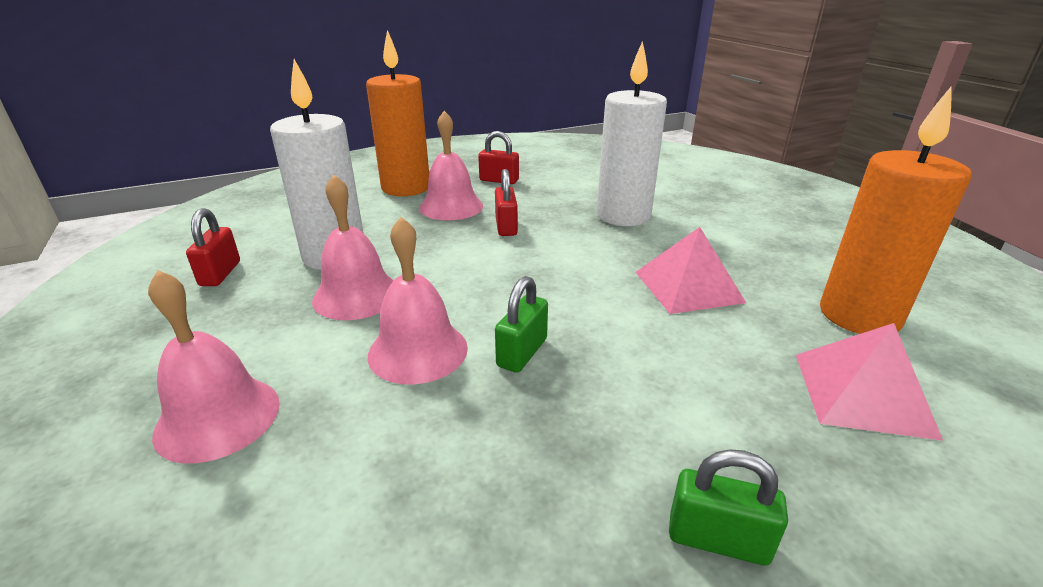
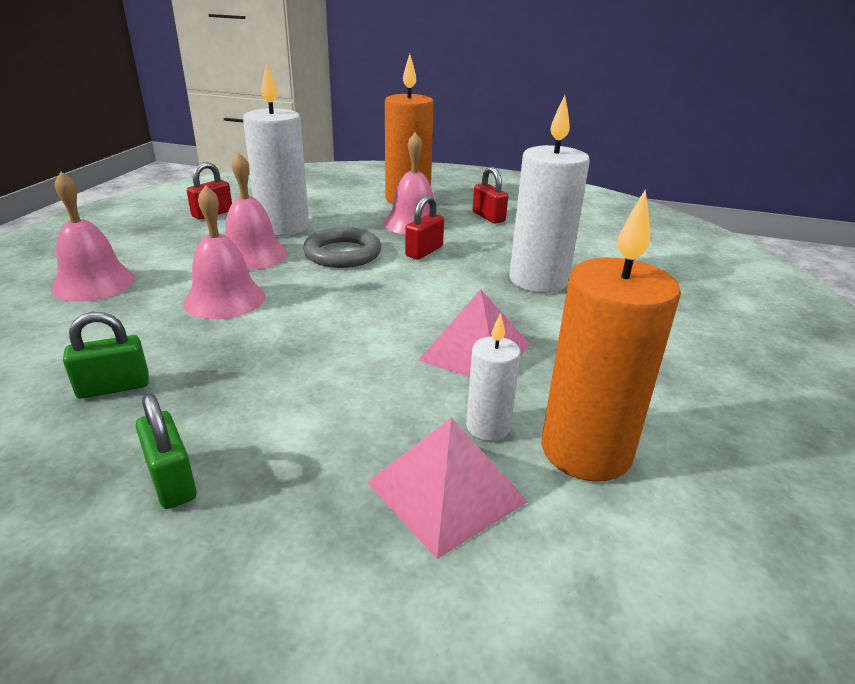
camera: 40 degrees right, 0 degrees up
(443, 256) = (342, 253): none -> grey ring
(522, 352) = (274, 330): green padlock -> green padlock (114, 387)
(795, 334) = (488, 427): none -> white candle

